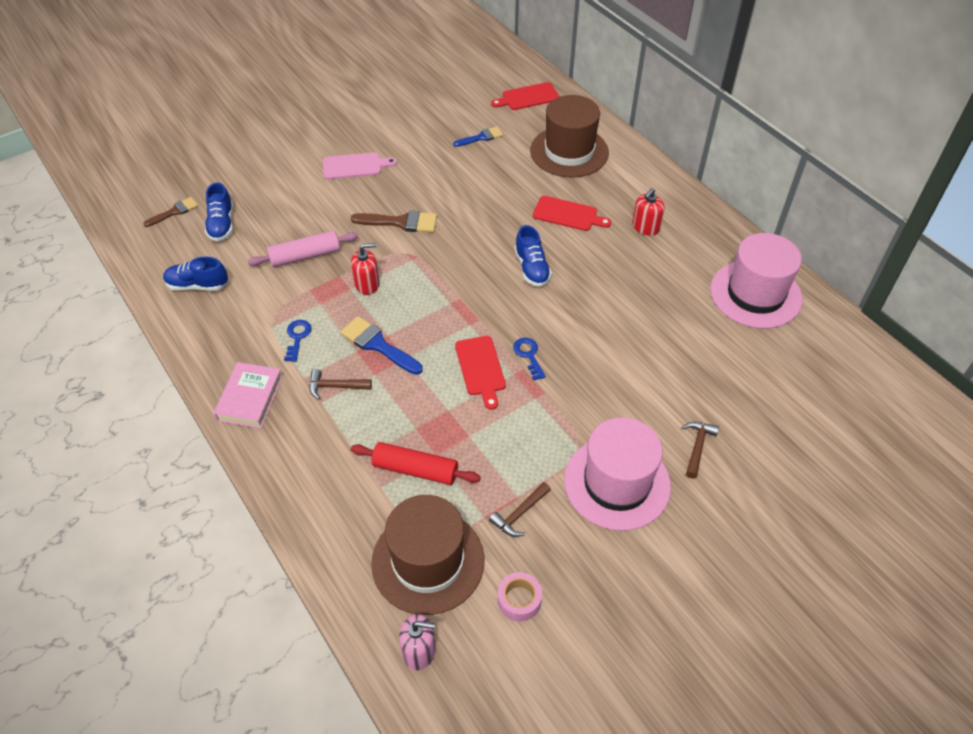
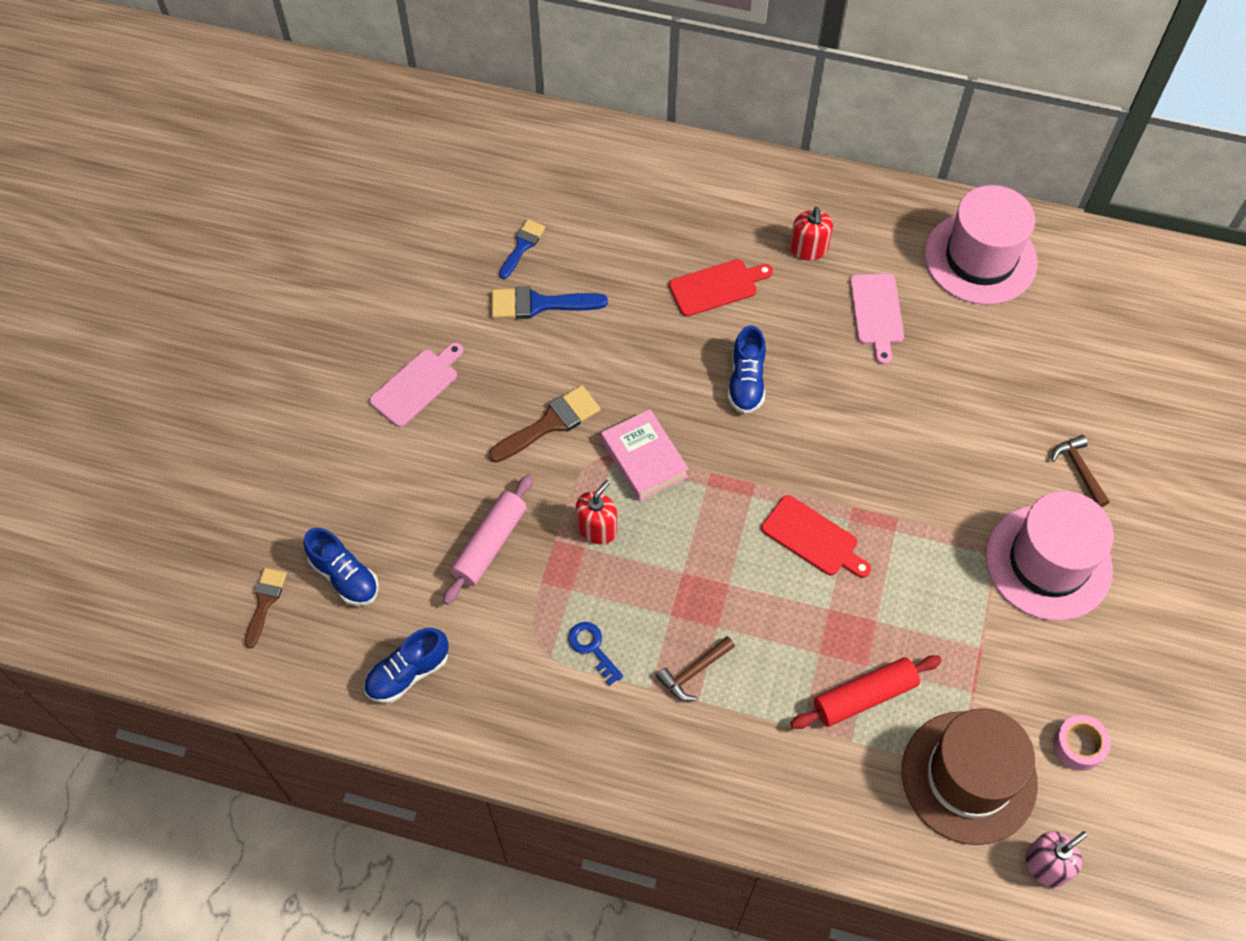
camera: 40 degrees left, 10 degrees up
(250, 398) = (622, 756): pink book -> pink book (644, 458)
(378, 345) = (685, 591): blue brush -> blue brush (539, 304)
(519, 514) = (999, 663): brown hammer -> none
(528, 97) = (519, 153): red cutting board -> none
(528, 355) = (843, 487): blue key -> none
(532, 268) = (746, 382): blue shoe -> blue shoe turned 60 degrees clockwise
(569, 151) = (638, 201): brown hat -> none
(652, 282) = (876, 313): none -> pink cutting board

